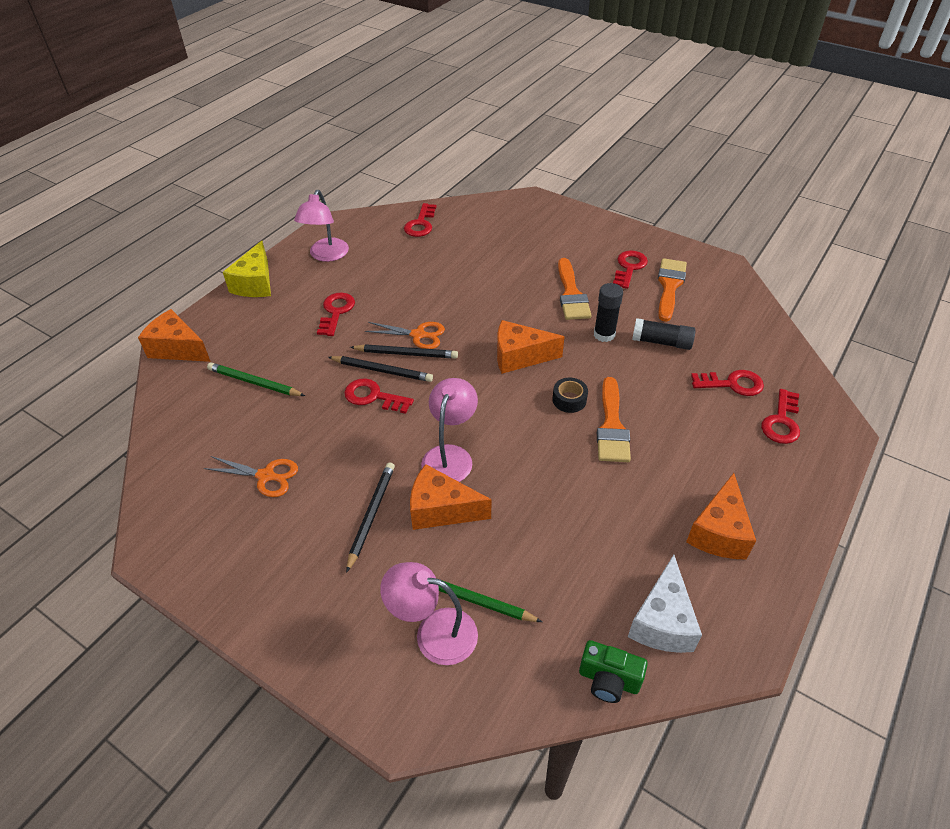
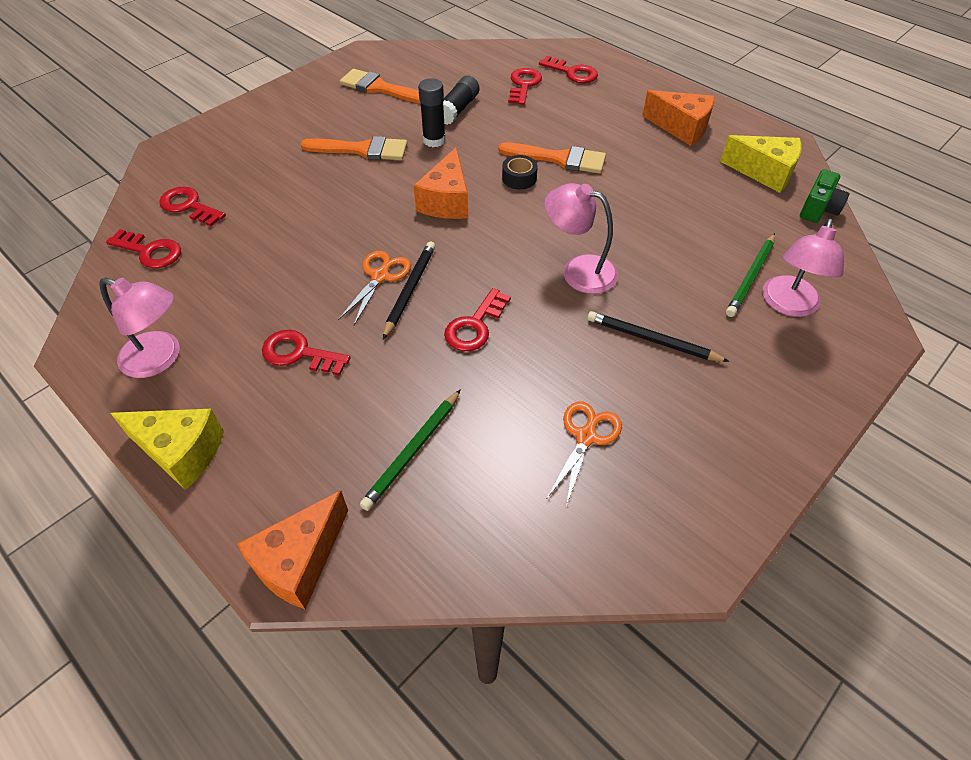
camera: 80 degrees left, 5 degrees up
(382, 371) = (432, 314): black pencil -> none
(441, 510) = (648, 285): orange cheese -> none
(629, 267) = (338, 105): red key -> red key (188, 206)
(662, 621) = (764, 173): white cheese -> yellow cheese

